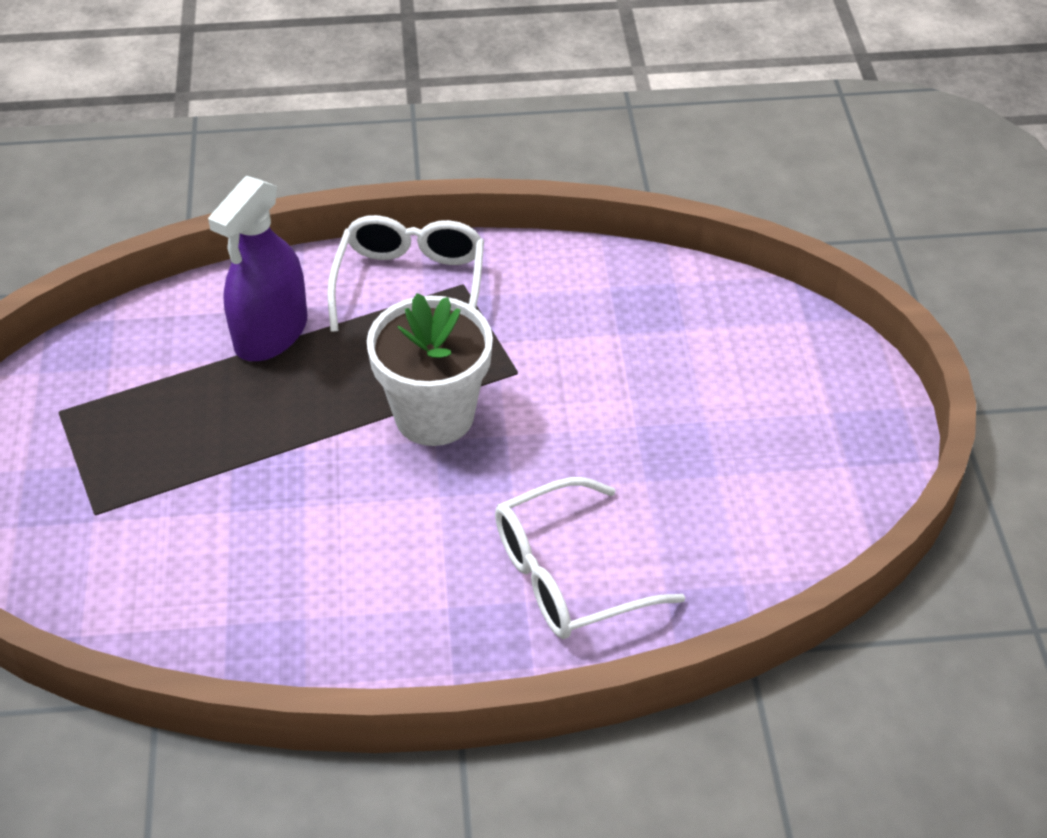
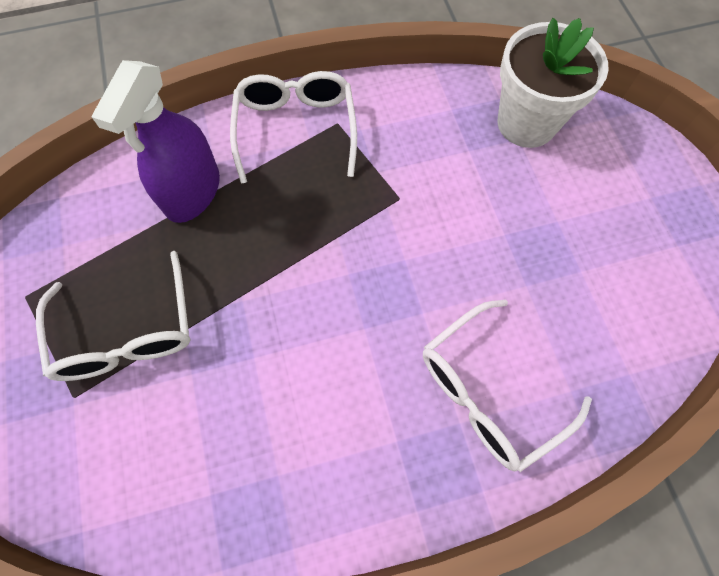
camera: 10 degrees left, 20 degrees up
(166, 460) = (127, 331): none -> white glasses
(434, 415) = (342, 250): white flower pot -> white flower pot (526, 123)

